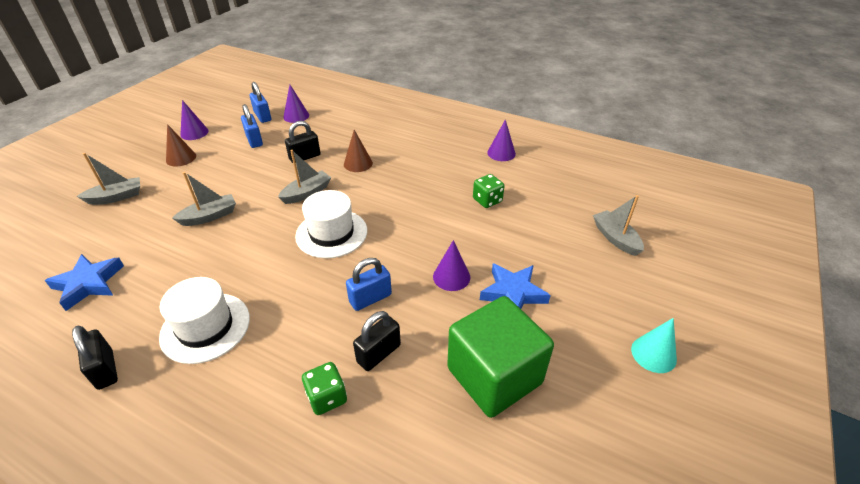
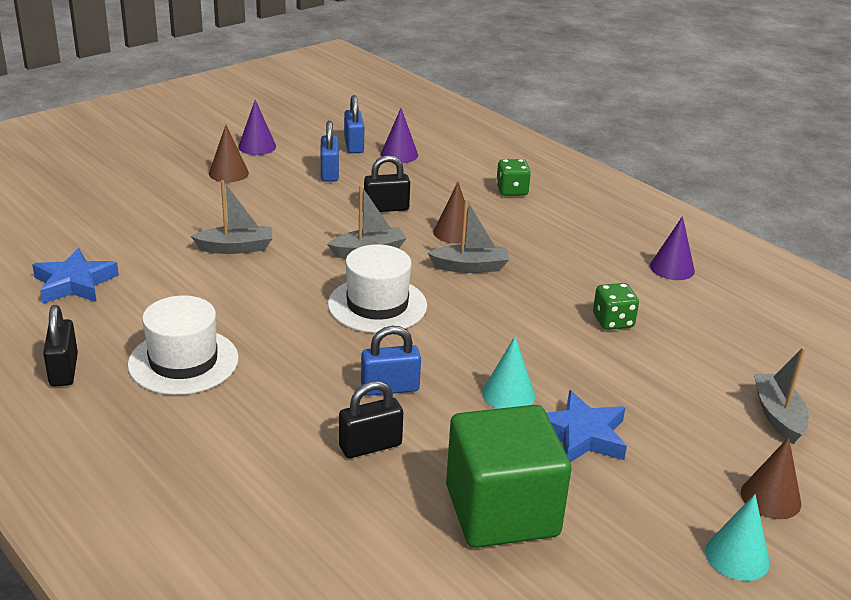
camera: 20 degrees right, 10 degrees down
(116, 197) = (136, 200): grey boat -> grey boat (470, 267)
(327, 397) = (288, 468): green dice -> green dice (512, 191)
(451, 277) = (508, 394): purple cone -> turquoise cone
(646, 300) = (770, 498): none -> brown cone

